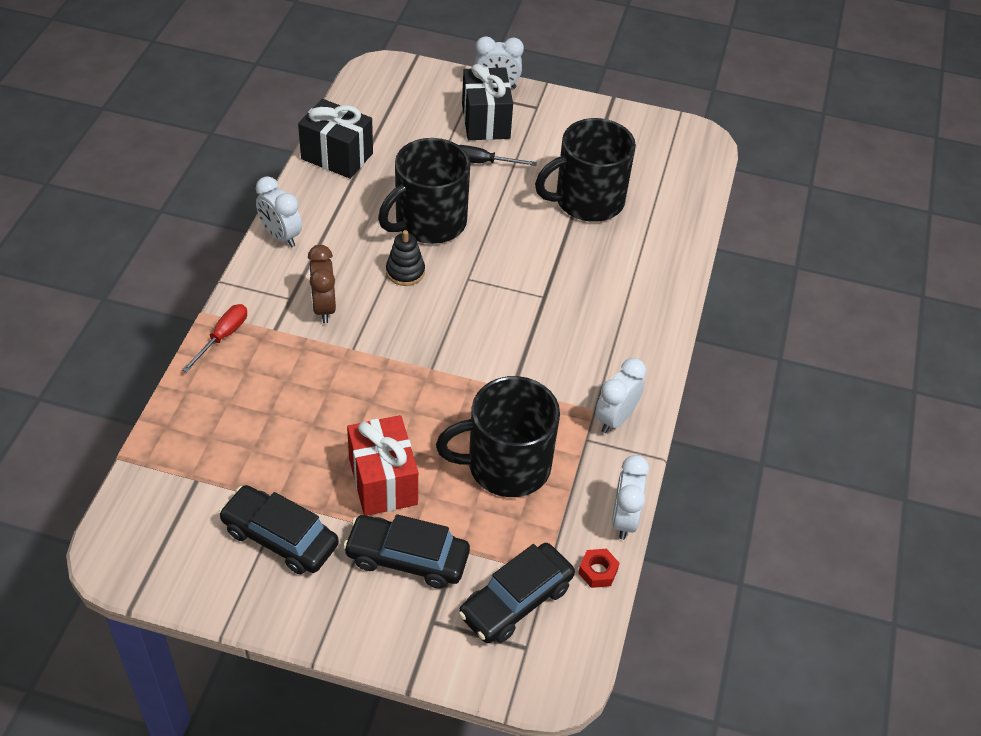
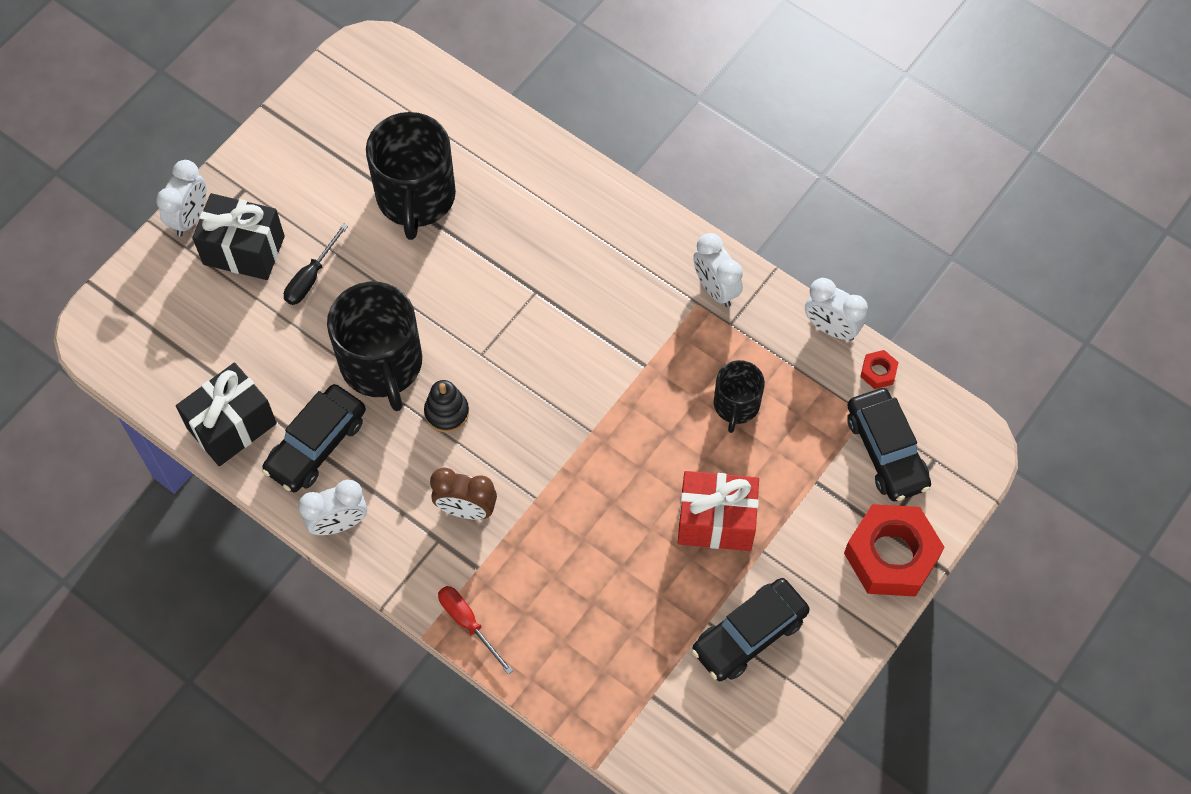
camera: 65 degrees left, 15 degrees up
(405, 635) = (891, 556): none -> red nut
(407, 558) = (810, 527): black car -> black car (316, 444)
(506, 465) = (736, 405): black mug -> black mug, size x0.55

